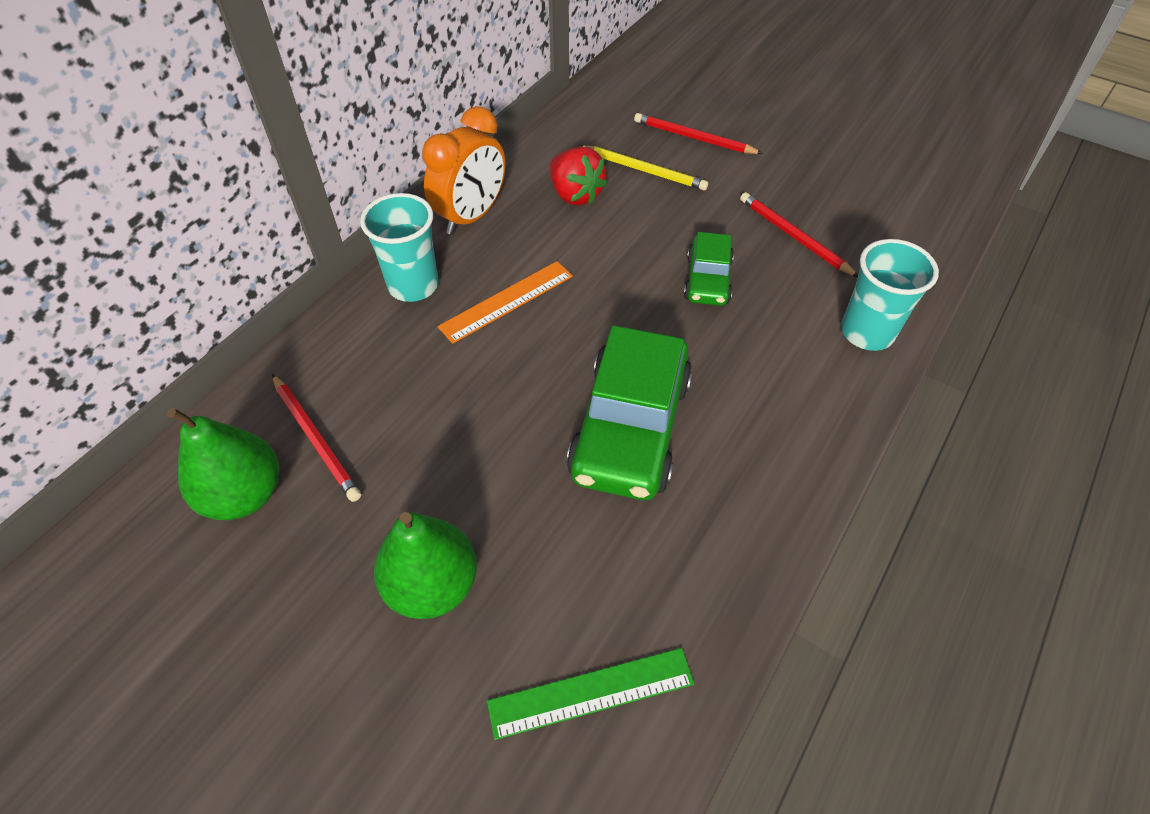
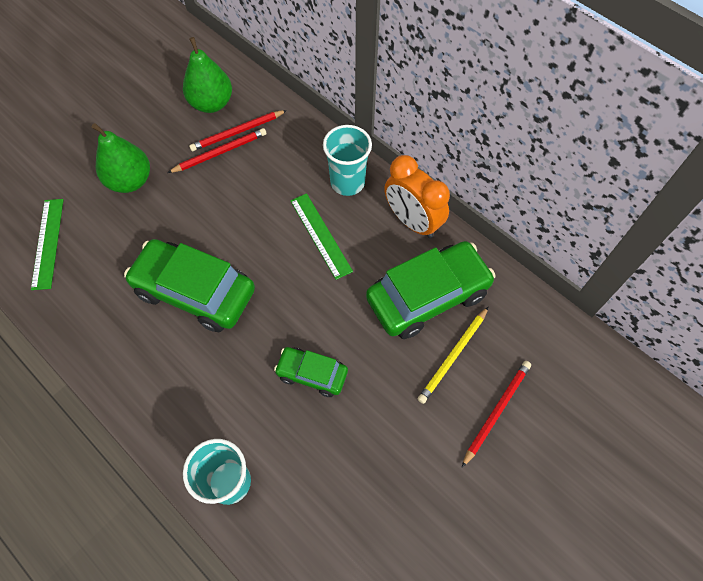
camera: 100 degrees right, 10 degrees up
(507, 301) = (320, 235): orange ruler -> green ruler
(575, 195) = (427, 296): red strawberry -> green car
(794, 237) = (348, 461): red pencil -> red pencil (220, 152)

